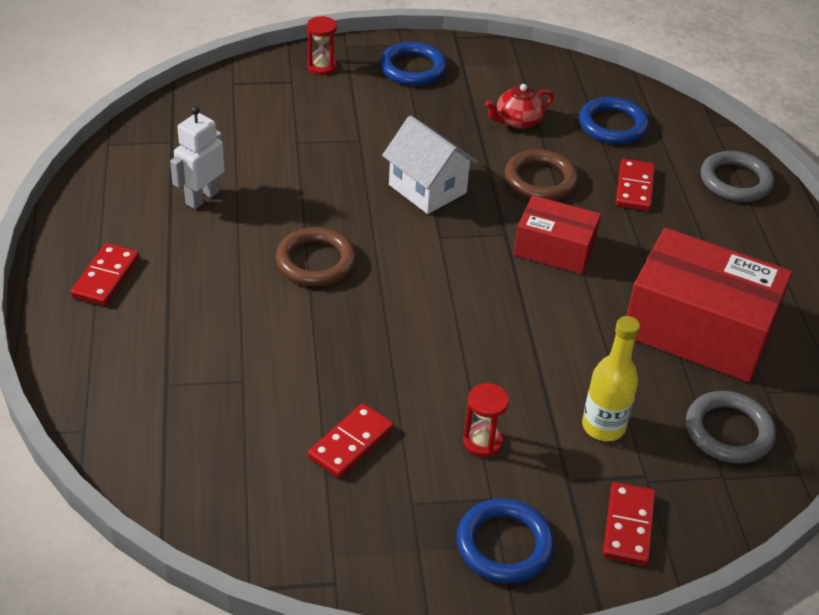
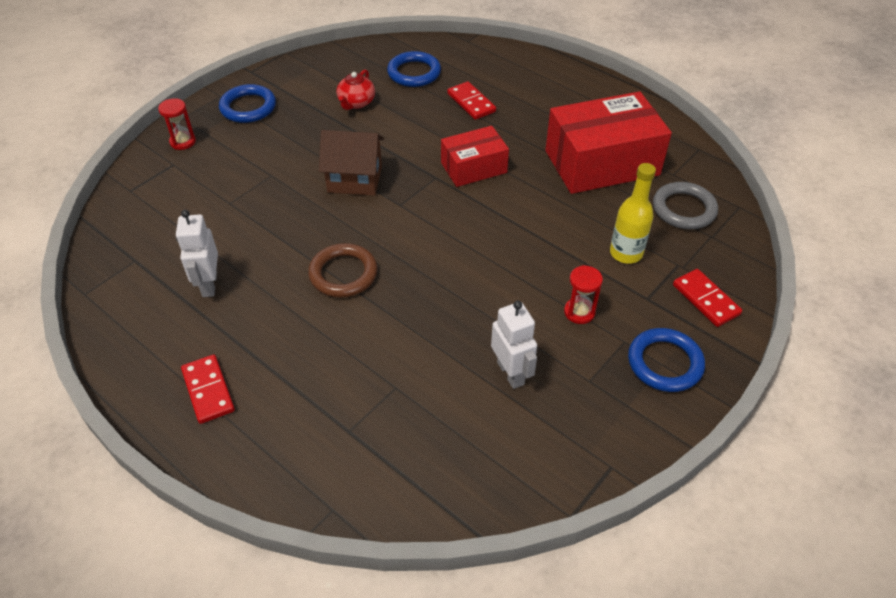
camera: 40 degrees left, 5 degrees up
(350, 443) = (511, 373): red domino -> white robot
(427, 189) = (355, 179): white house -> brown house
(540, 180) = (414, 131): brown ring -> none
(735, 181) = (517, 66): grey ring -> none

